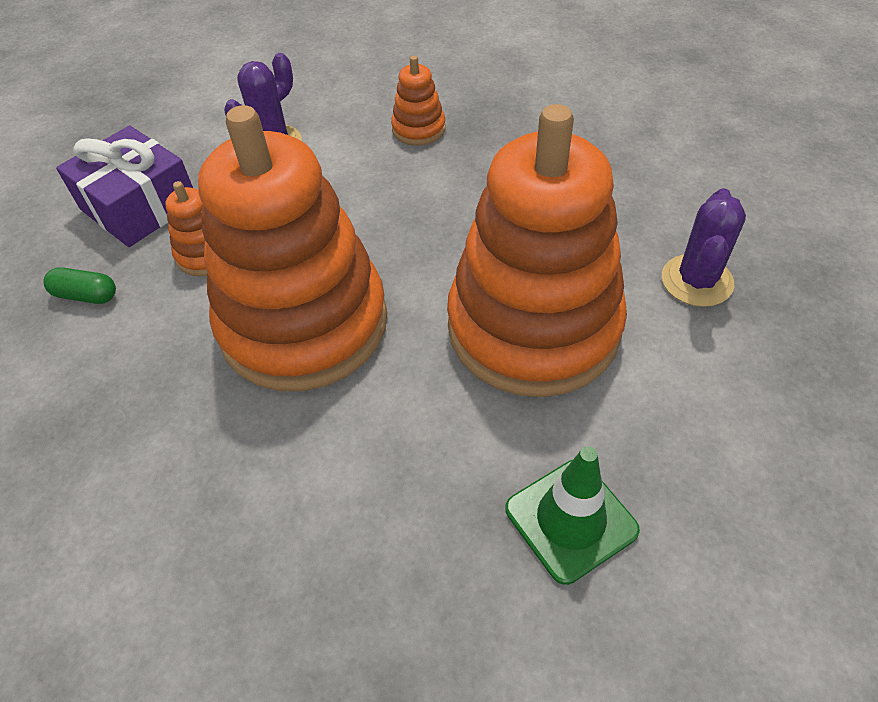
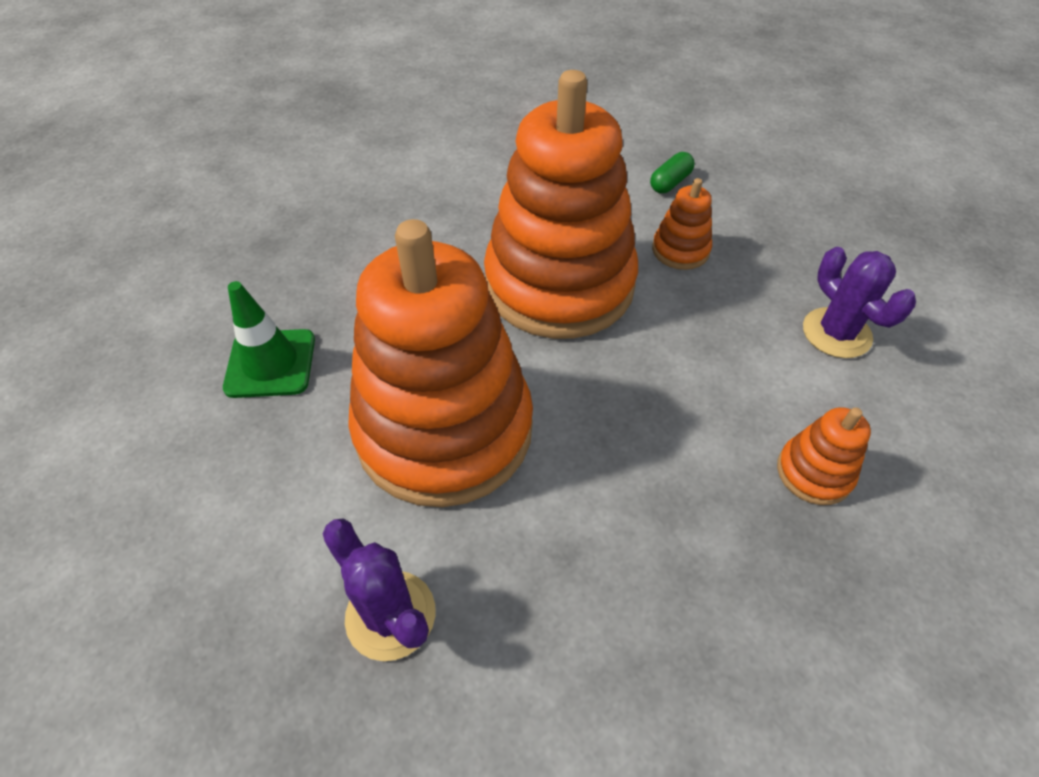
camera: 115 degrees right, 0 degrees up
(139, 206) = (770, 225): purple gift -> none

